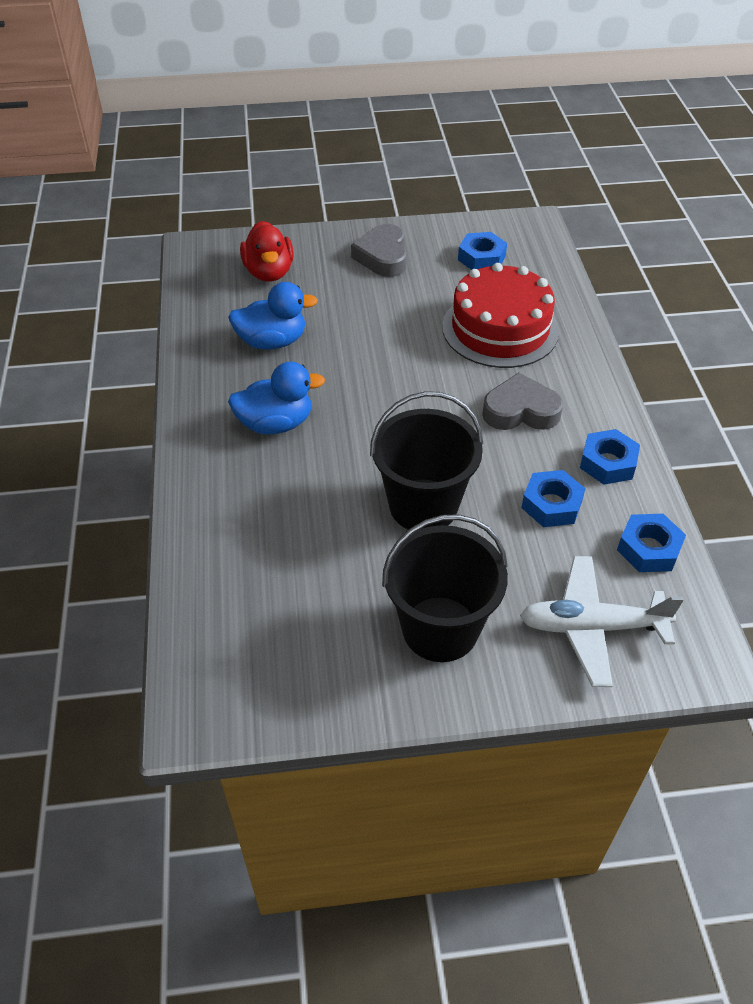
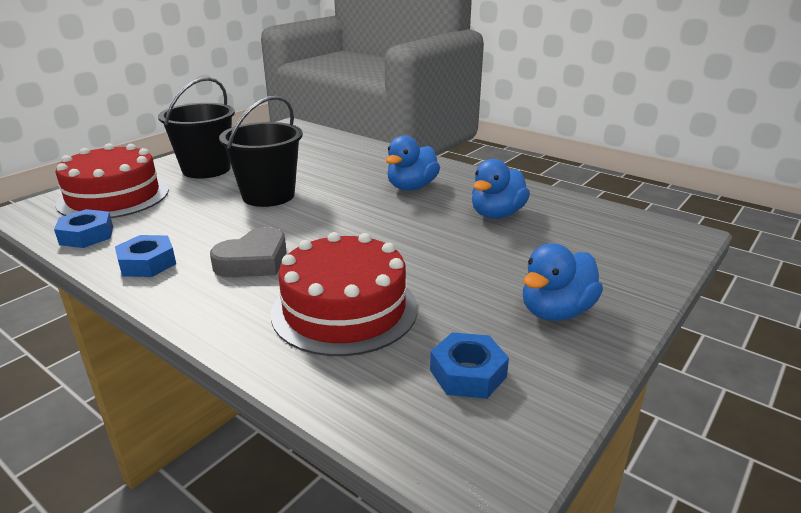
camera: 135 degrees right, 20 degrees down
(269, 272) = (599, 247): red duck -> none
(383, 256) = (556, 311): grey heart -> blue duck
(551, 504) = (179, 227): blue nut -> none
(592, 627) = (113, 196): white plane -> red cake

